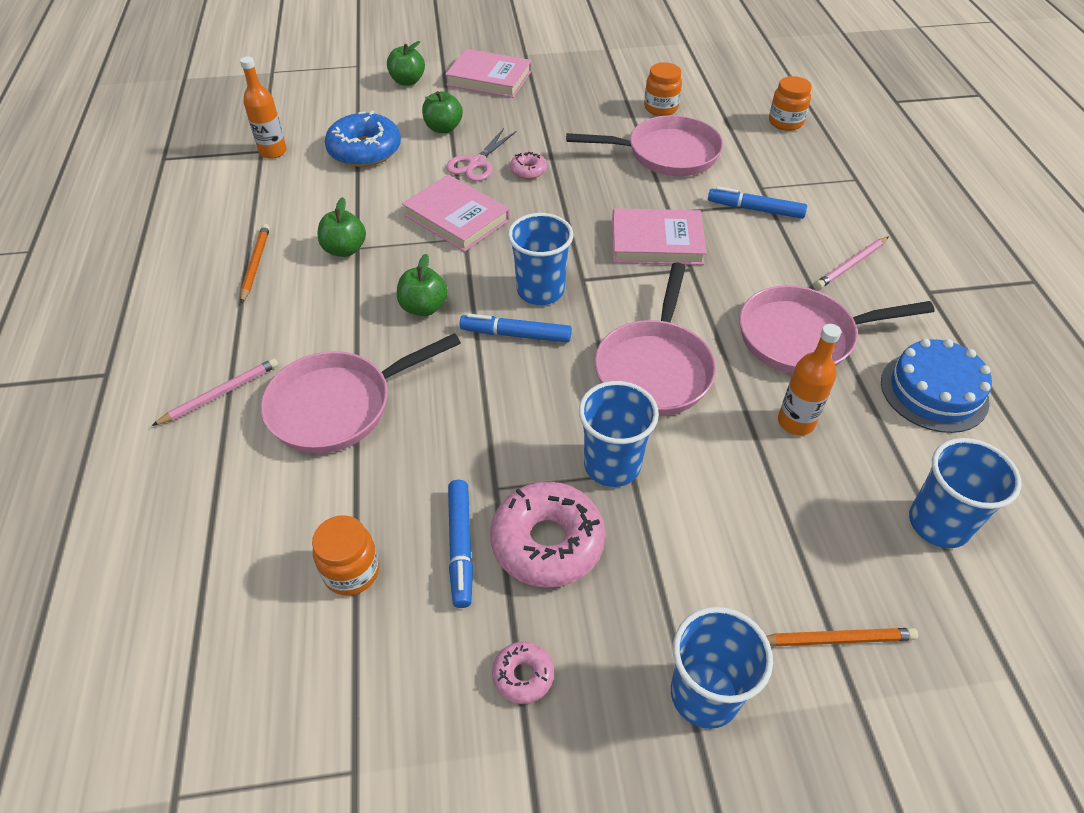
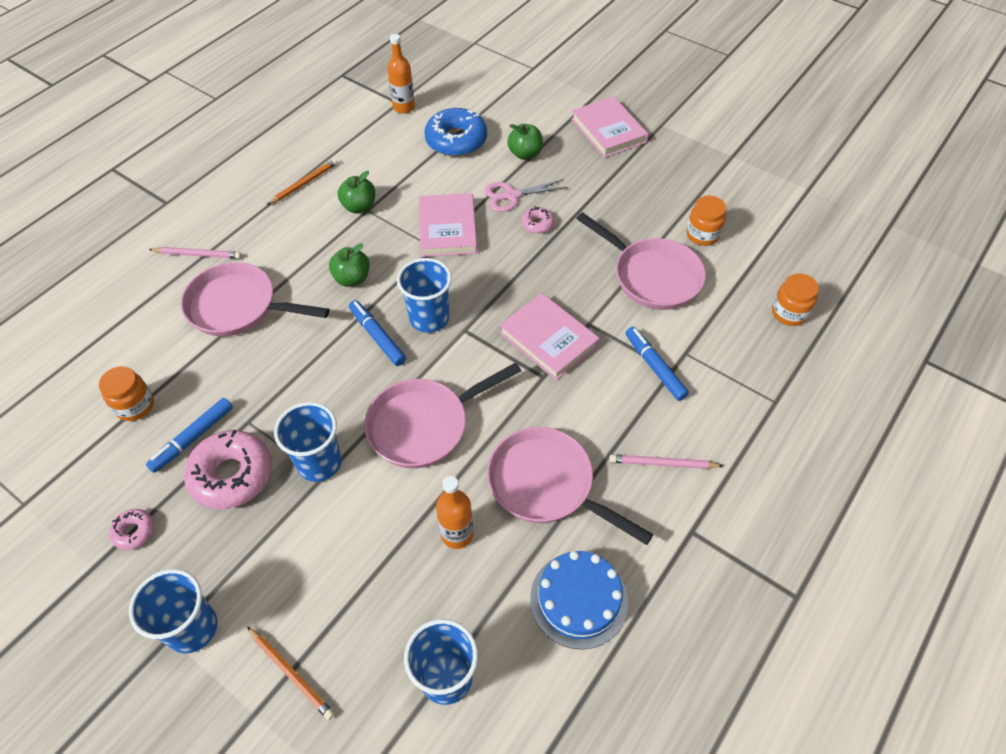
camera: 45 degrees right, 5 degrees up
(407, 81) = (549, 100): green apple -> none

